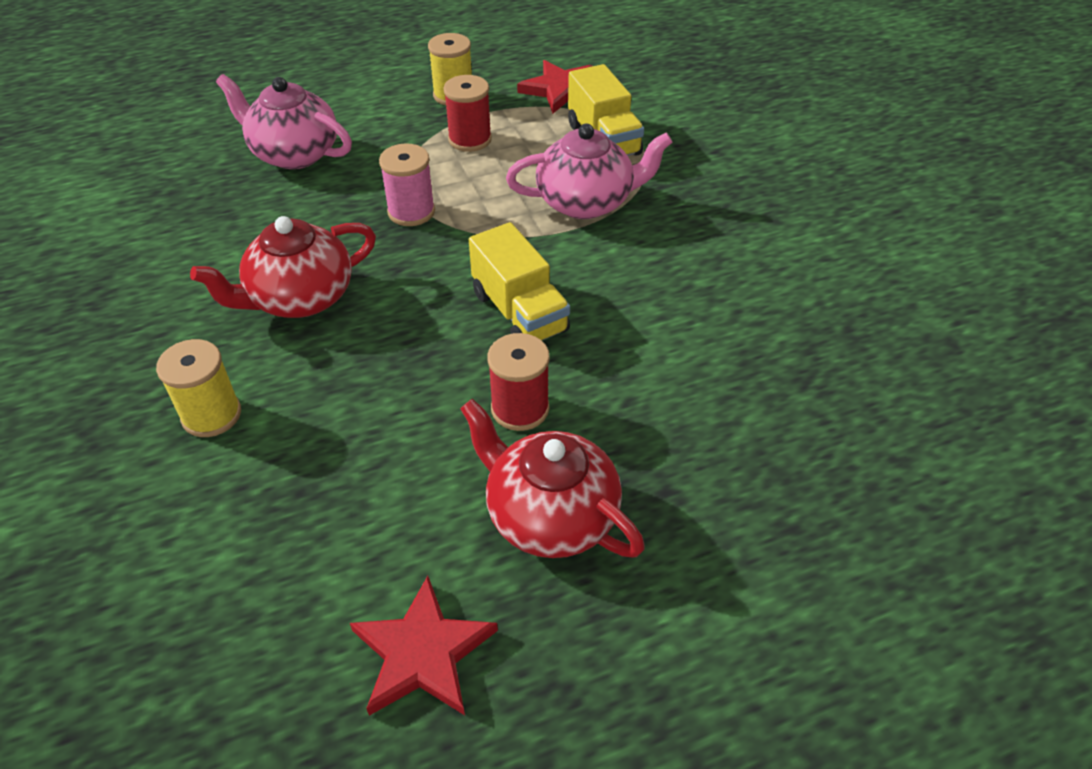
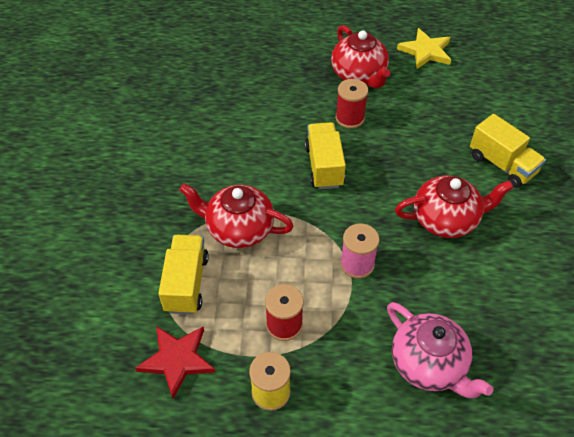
camera: 155 degrees left, 5 degrees up
(211, 415) = (502, 164): yellow spool -> yellow truck
(422, 653) = (426, 51): red star -> yellow star
(586, 202) = (238, 229): pink teapot -> red teapot

